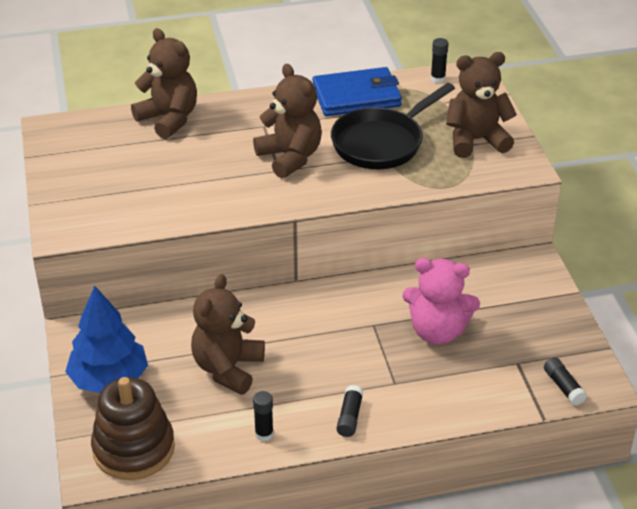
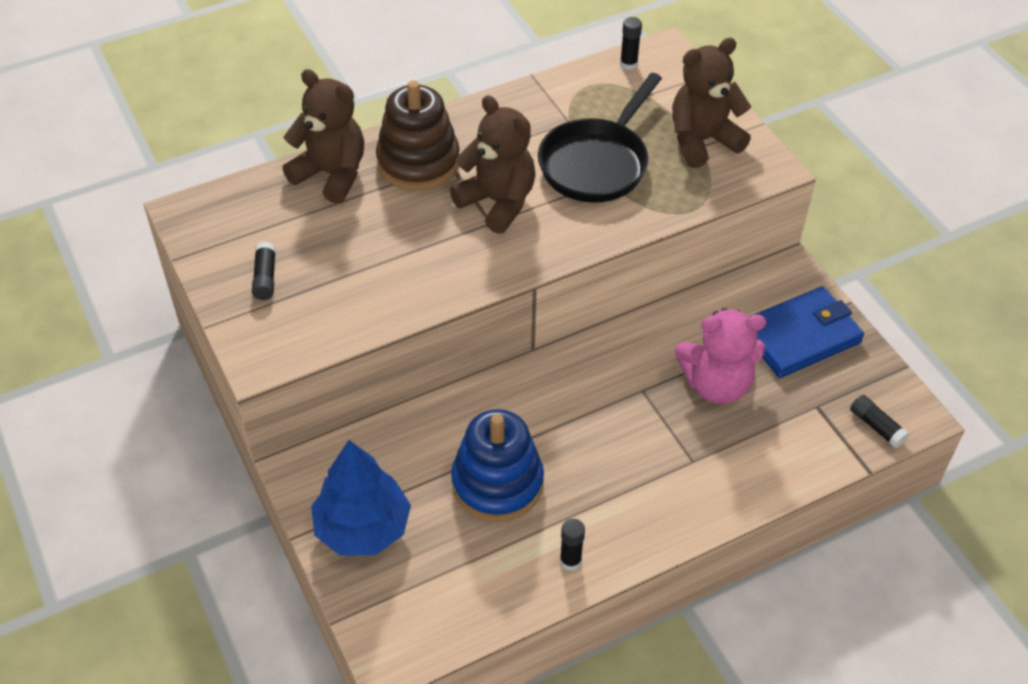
camera: 15 degrees left, 10 degrees up
(134, 448) = (426, 614): brown stacking toy -> brown stacking toy (418, 162)
(228, 368) = (497, 483): brown teddy bear -> blue stacking toy
(349, 417) = (659, 516): black glue stick -> black glue stick (265, 278)
(356, 96) = (544, 104): blue wallet -> blue wallet (800, 336)

